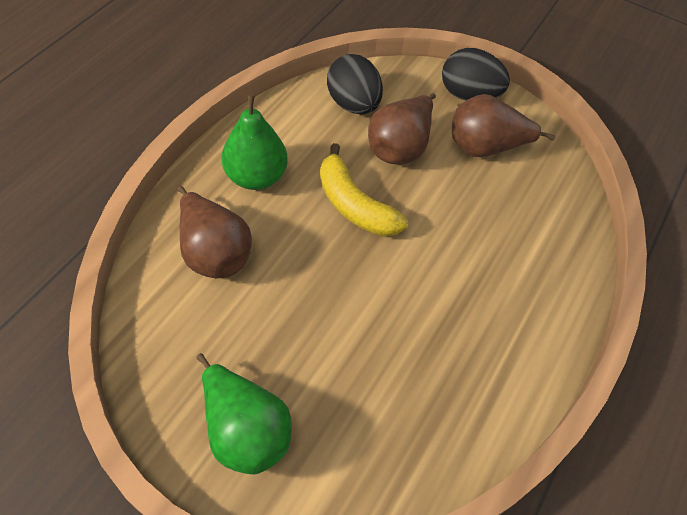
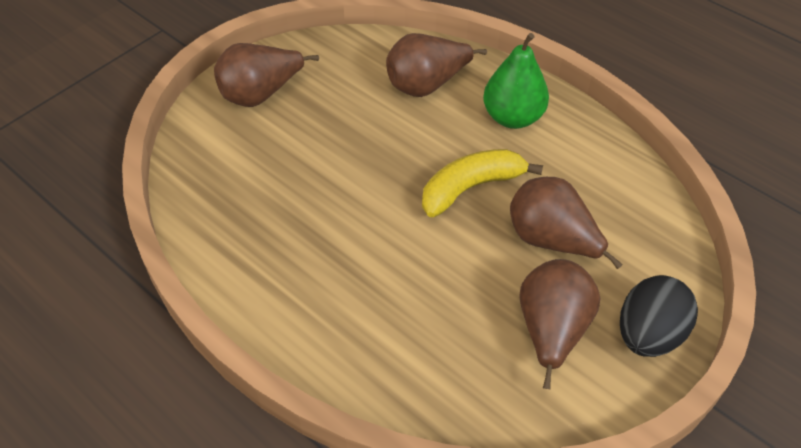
camera: 105 degrees right, 5 degrees down
(245, 430) = (261, 94): green pear -> brown pear
(353, 104) = (621, 207): black egg -> none

